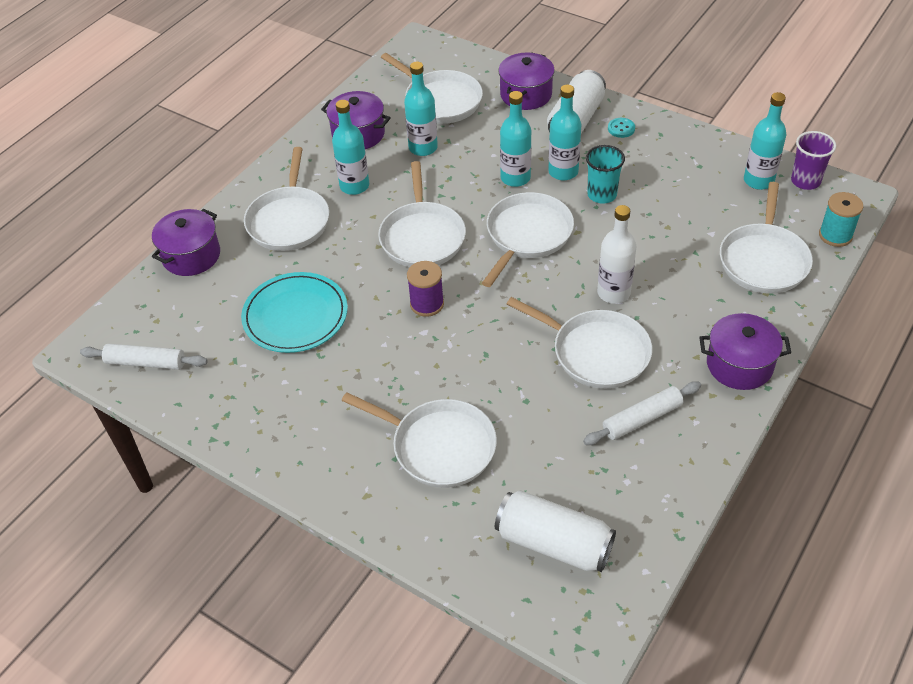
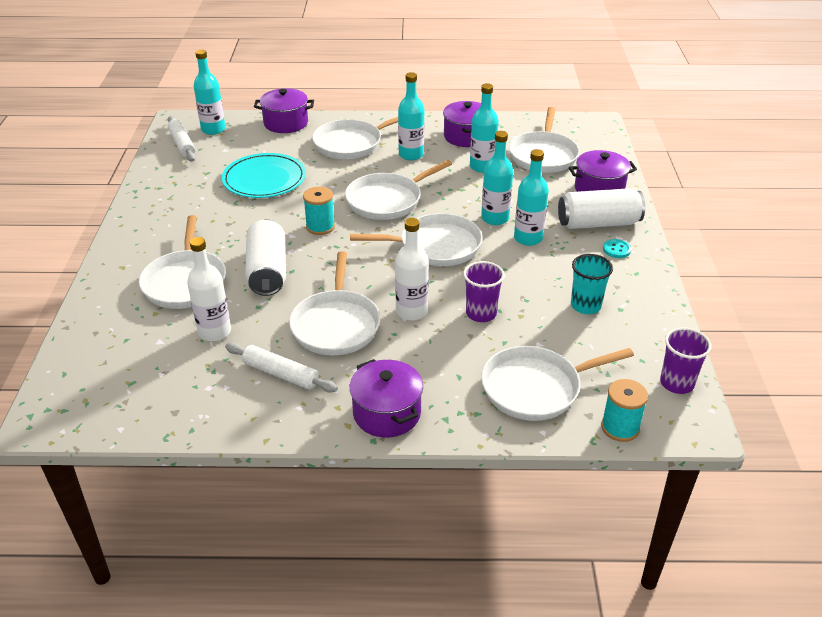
camera: 55 degrees right, 10 degrees down
(427, 304) = (320, 227): purple spool -> turquoise spool
(543, 448) = (214, 332): none -> white bottle
(553, 543) = (123, 369): white can -> white can (267, 271)
(602, 195) = (522, 267): turquoise cup -> turquoise cup (585, 306)
(648, 249) = (481, 313): none -> purple cup
(758, 180) = (641, 351): turquoise bottle -> turquoise bottle (213, 129)

